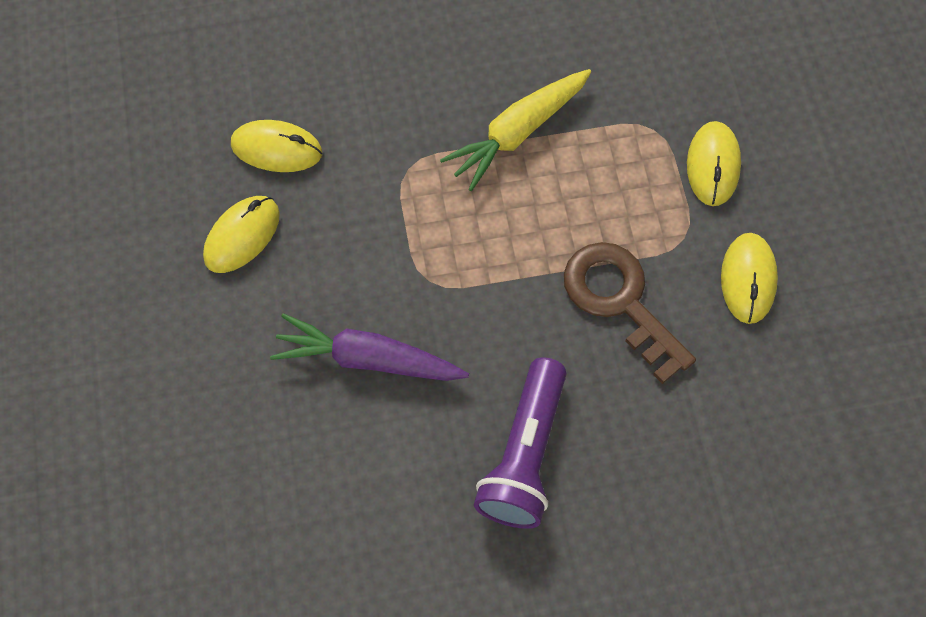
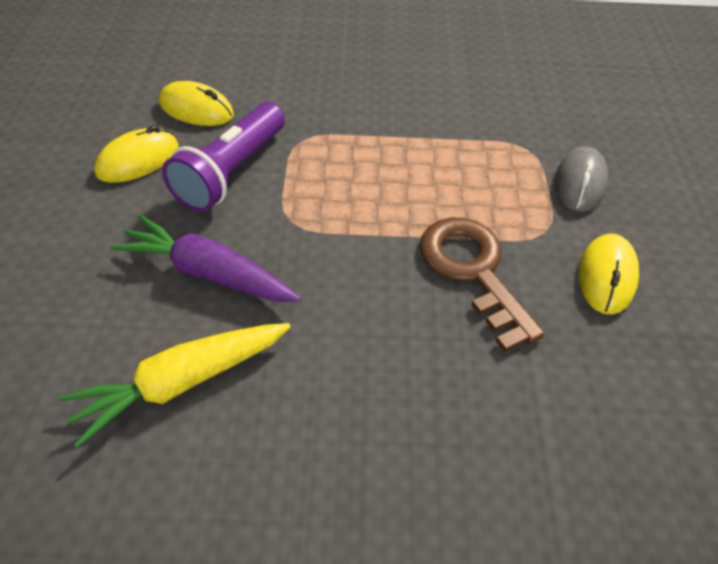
camera: 10 degrees right, 15 degrees down
(517, 133) = (405, 132): yellow carrot -> yellow carrot (181, 383)
(524, 456) = (338, 393): purple flashlight -> purple flashlight (231, 172)
(713, 165) = (580, 183): yellow mouse -> grey mouse

